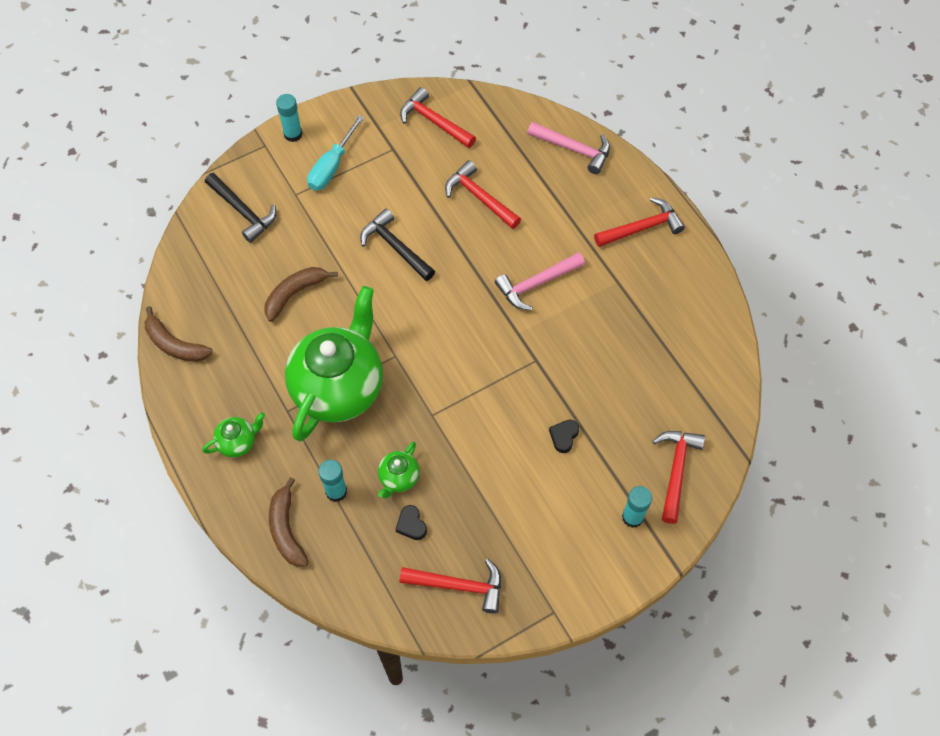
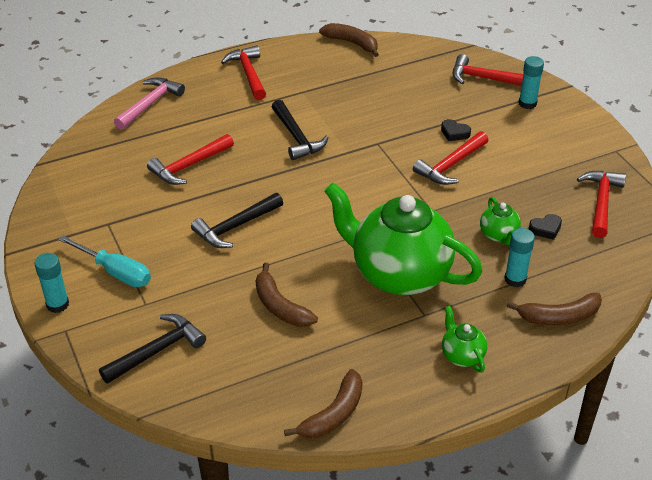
camera: 85 degrees left, 20 degrees down
(398, 478) = (498, 235): green teapot -> green teapot turned 45 degrees clockwise
(434, 121) = (82, 192): red hammer -> red hammer (450, 165)
(536, 284) = (297, 137): pink hammer -> black hammer
(723, 324) = (352, 43): none -> brown banana

